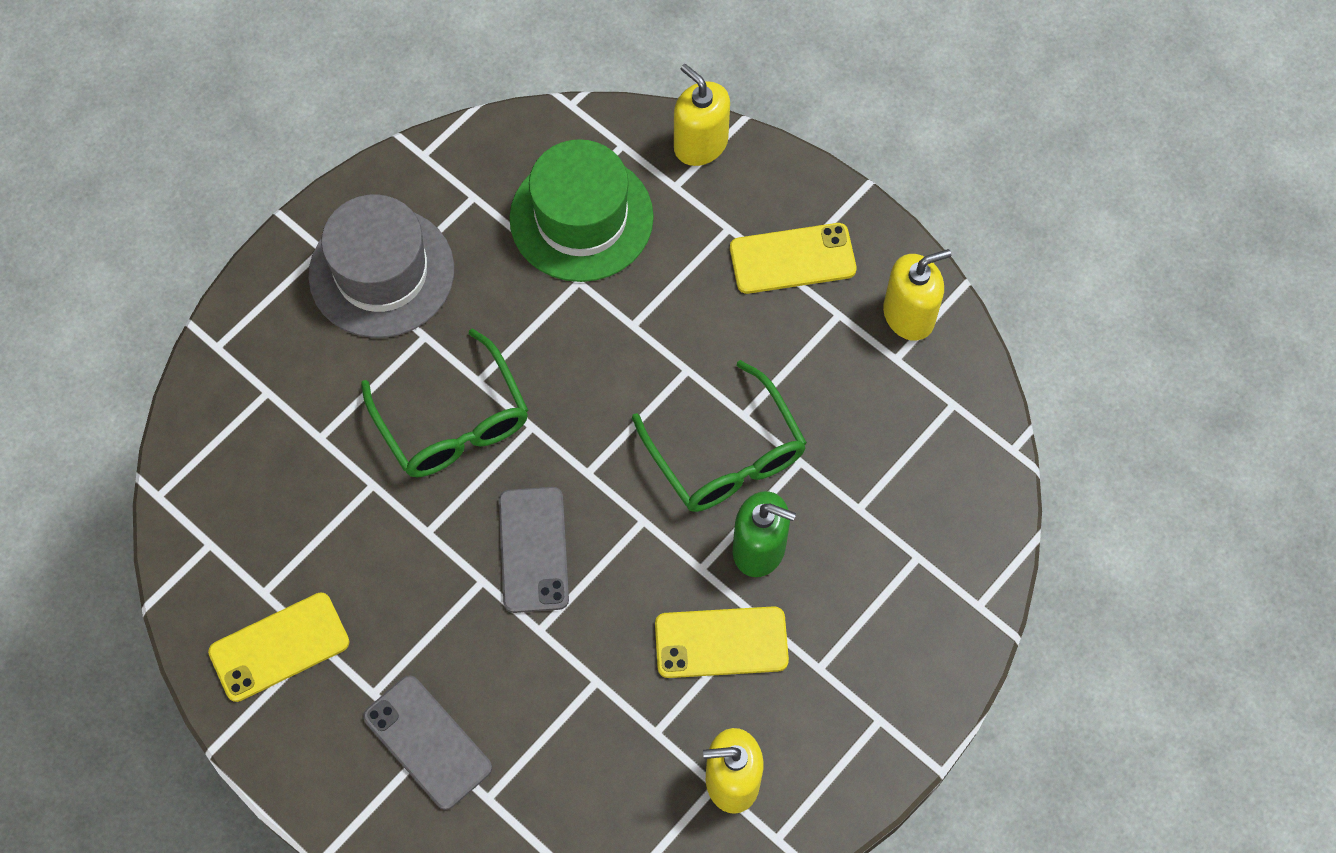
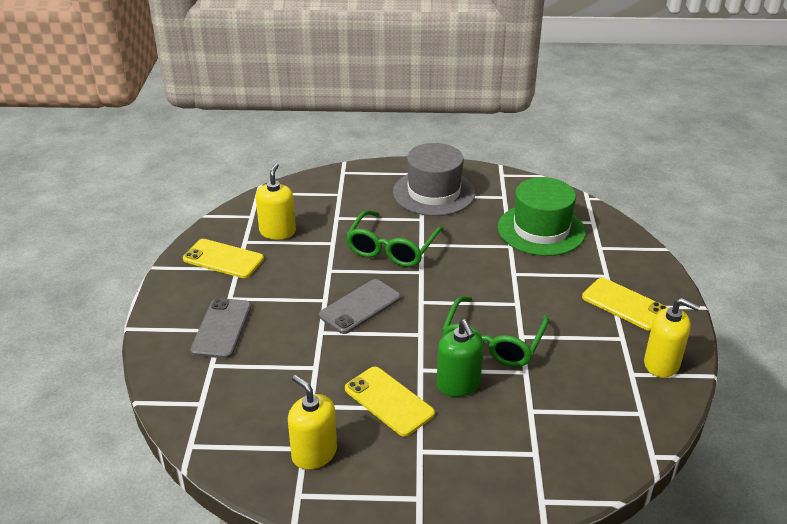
camera: 50 degrees right, 30 degrees down
(700, 144) = (632, 243): yellow soap dispenser -> yellow soap dispenser (277, 232)

